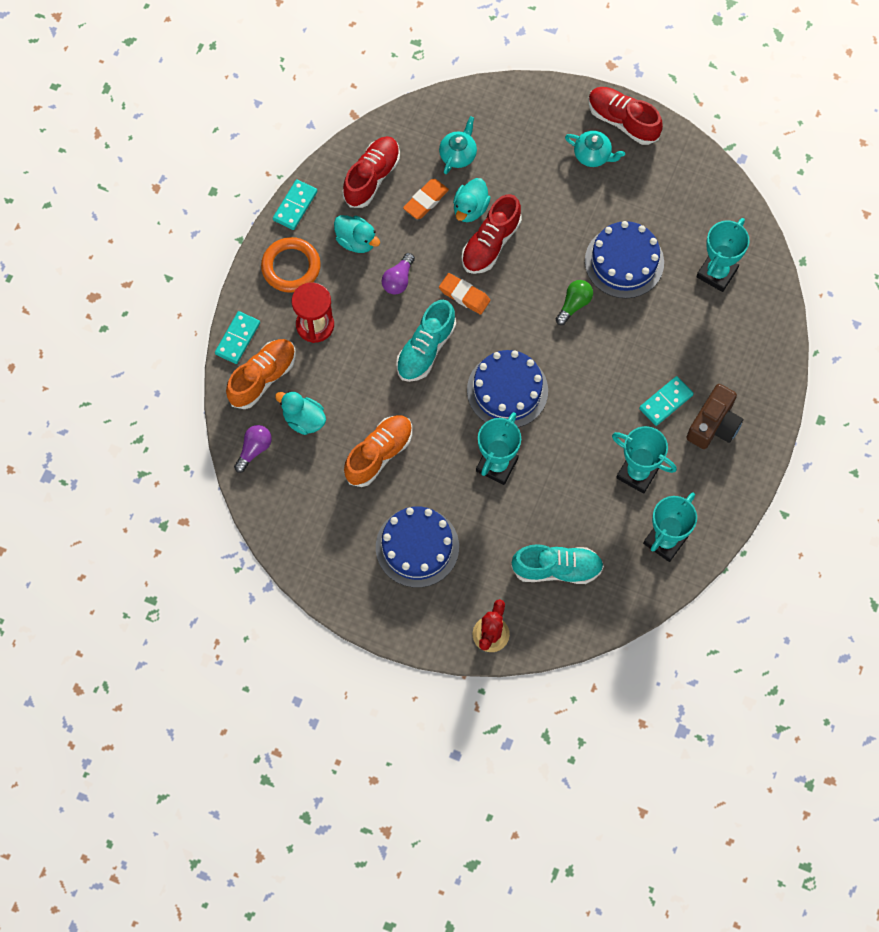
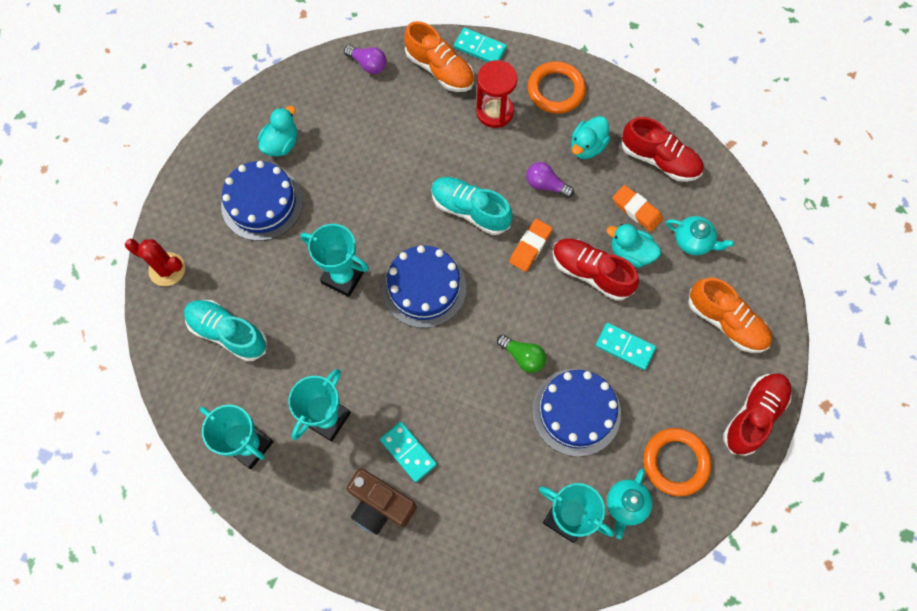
camera: 90 degrees right, 0 degrees up
(295, 206) = (622, 92): turquoise domino -> turquoise domino (625, 347)
(304, 419) = (397, 104): turquoise duck -> turquoise duck (281, 144)
(379, 454) = (359, 169): orange shoe -> orange shoe (726, 322)
(557, 569) = (228, 333): turquoise shoe -> turquoise shoe turned 120 degrees clockwise
(593, 155) = (706, 381): turquoise teapot -> turquoise teapot (626, 505)
(666, 185) = (675, 462): none -> orange ring

